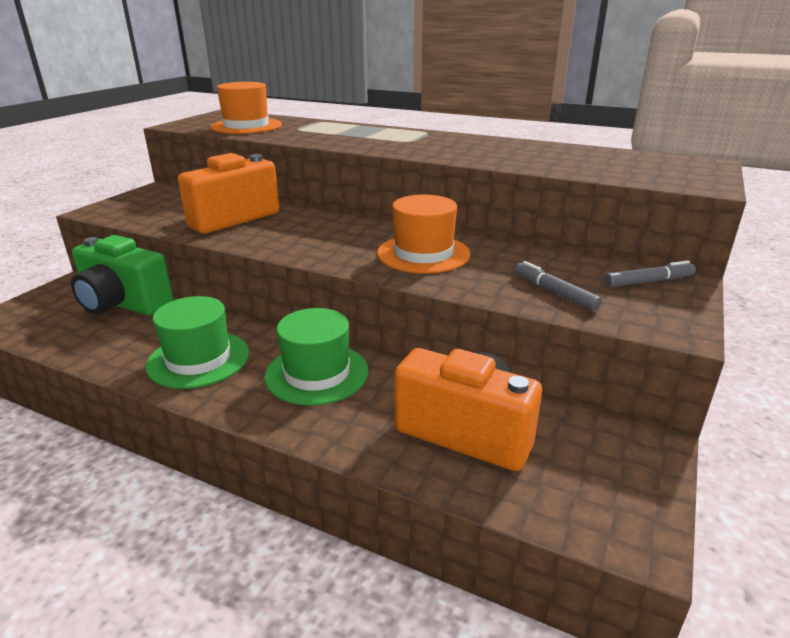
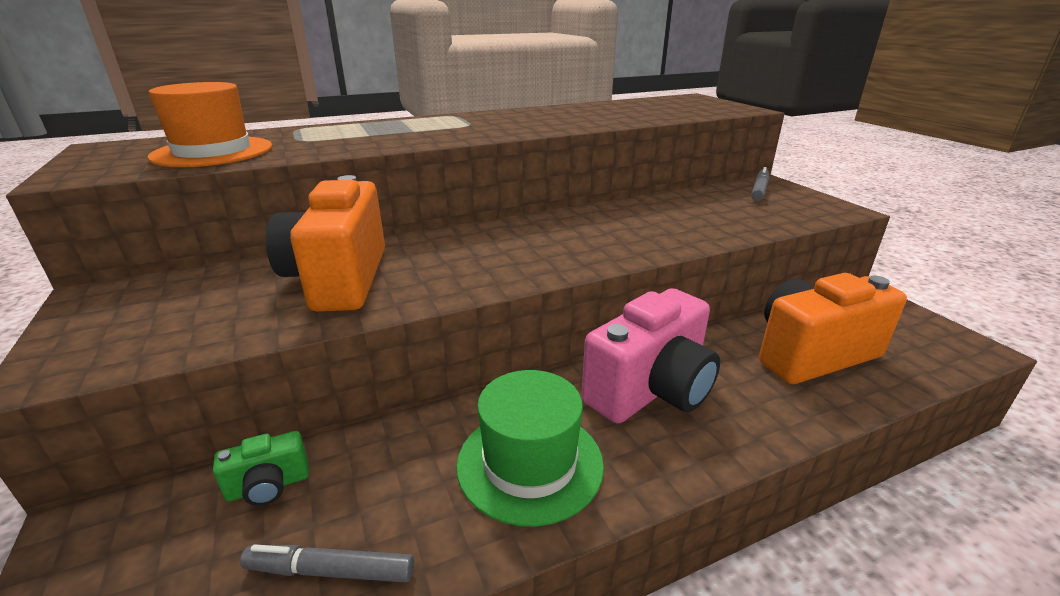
camera: 50 degrees left, 0 degrees up
(123, 304) = (268, 486): green camera -> green camera, size x0.45
(317, 373) = (651, 390): green hat -> pink camera
(423, 254) = (612, 228): orange hat -> none
(554, 292) = (747, 217): grey marker -> grey marker (330, 571)

